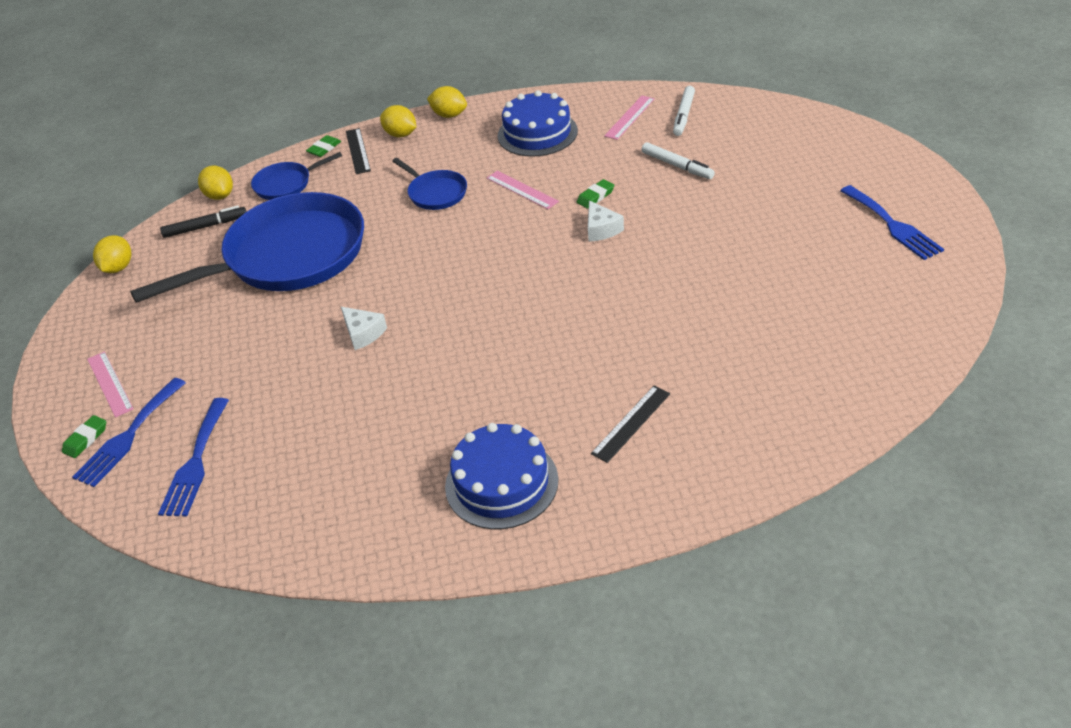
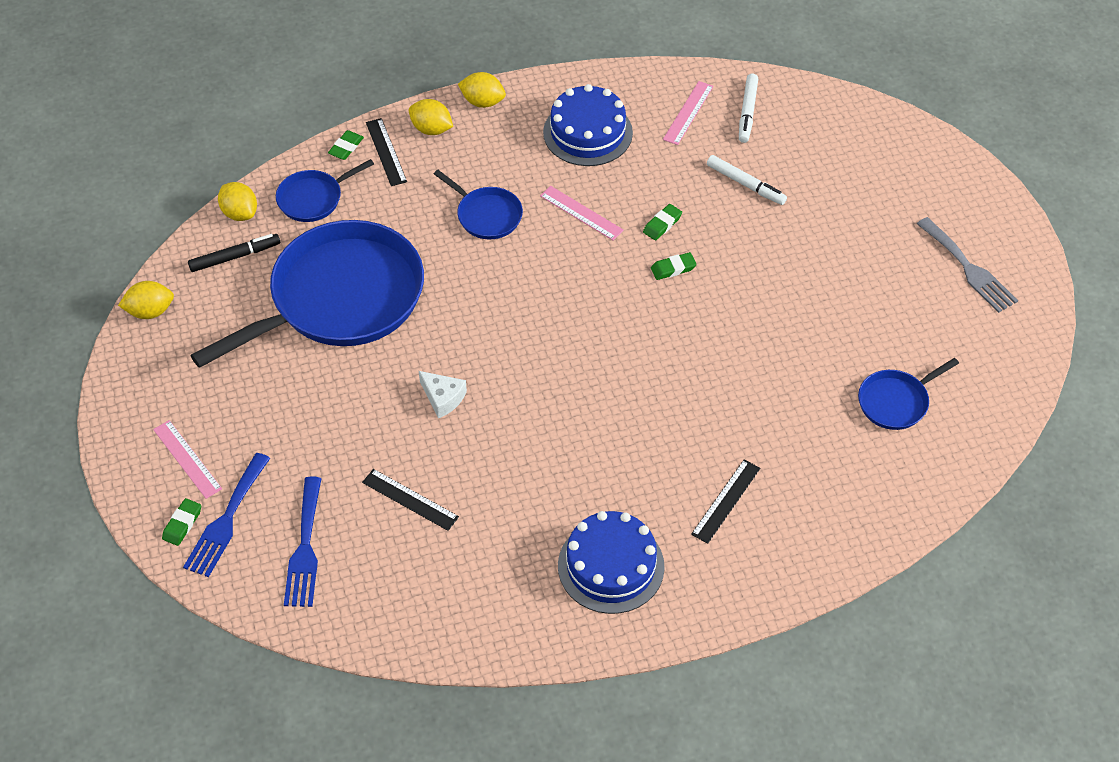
camera: 10 degrees left, 10 degrees up
(118, 268) = (150, 311): yellow lemon -> yellow lemon turned 75 degrees clockwise
(310, 419) = (410, 499): none -> black ruler
(601, 229) = (673, 268): white cheese -> green eraser
(816, 335) = (896, 402): none -> blue pan
(892, 225) = (969, 268): blue fork -> grey fork

